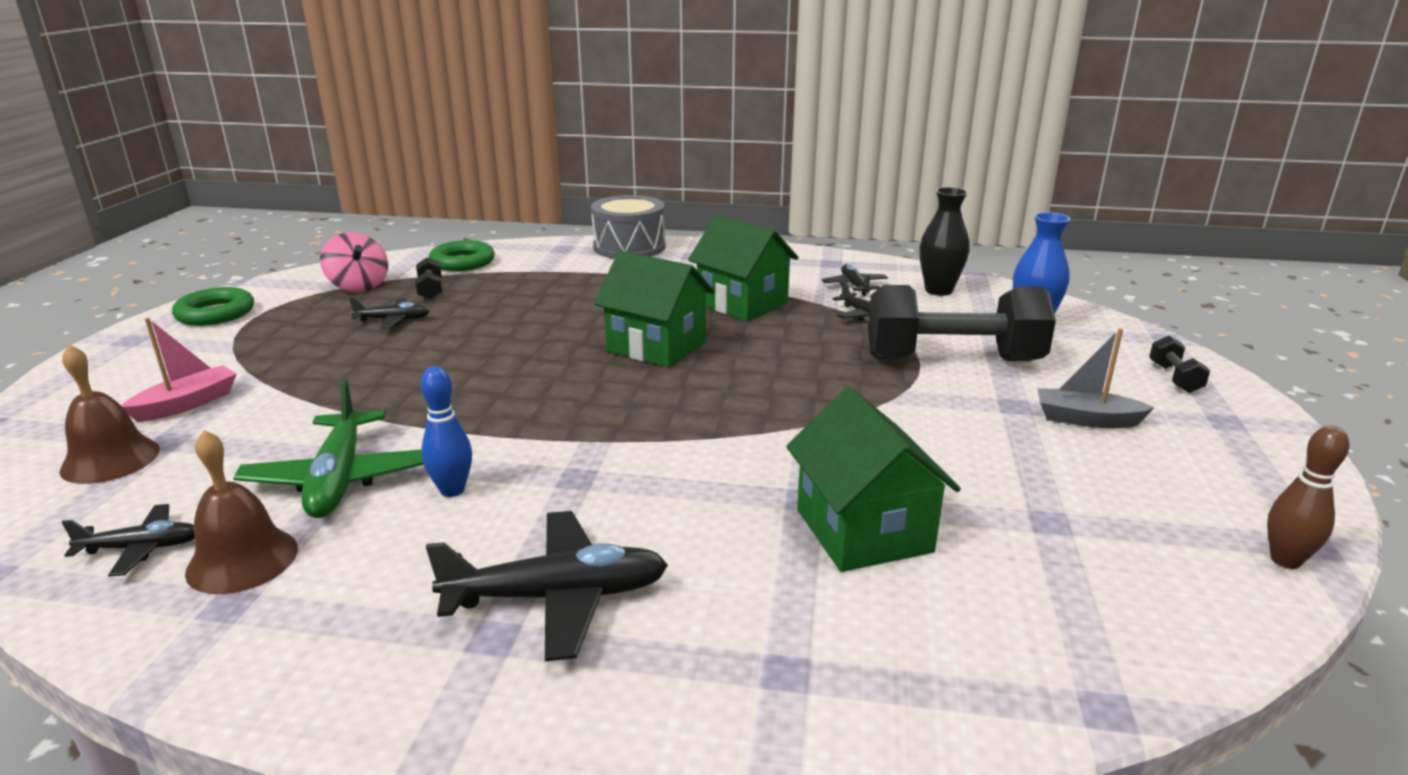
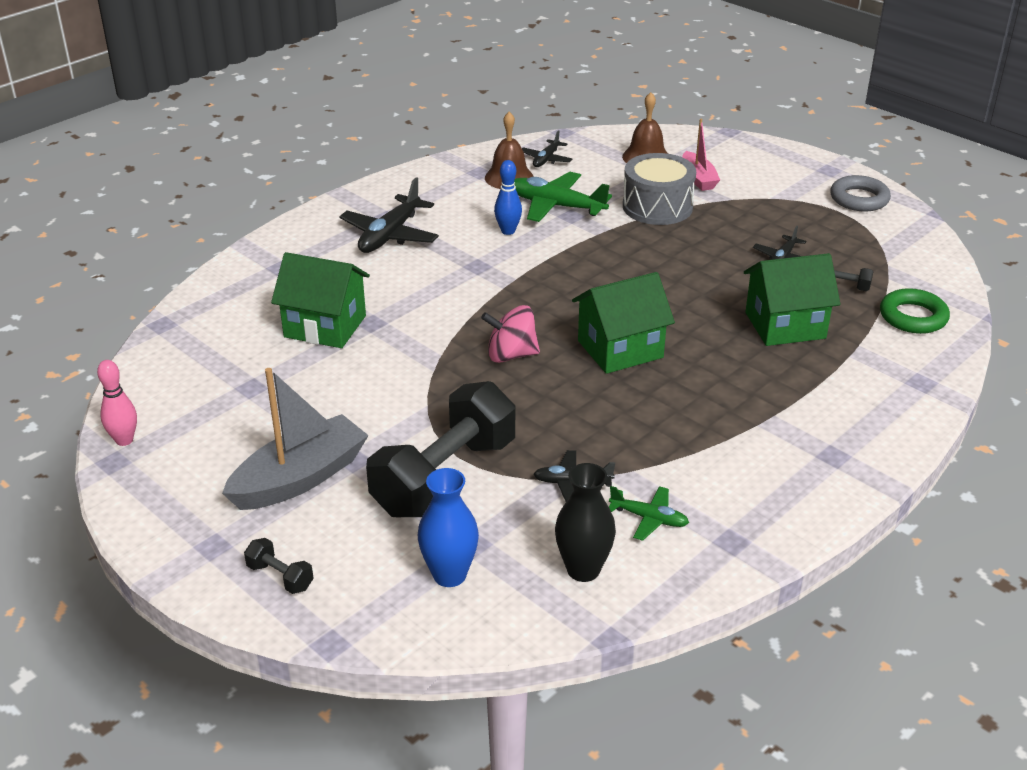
camera: 125 degrees right, 10 degrees up
(215, 313) = (859, 199): green ring -> grey ring
(359, 286) = (880, 258): pink spinning top -> pink spinning top (511, 355)
(629, 247) = (895, 424): grey drum -> grey drum (657, 207)
(742, 303) = (668, 426): green house -> green house (785, 325)
(854, 286) = (649, 518): black plane -> green plane
(1086, 419) = (300, 478): grey boat -> grey boat, size x1.70
(1285, 560) = (124, 440): brown bowling pin -> pink bowling pin

